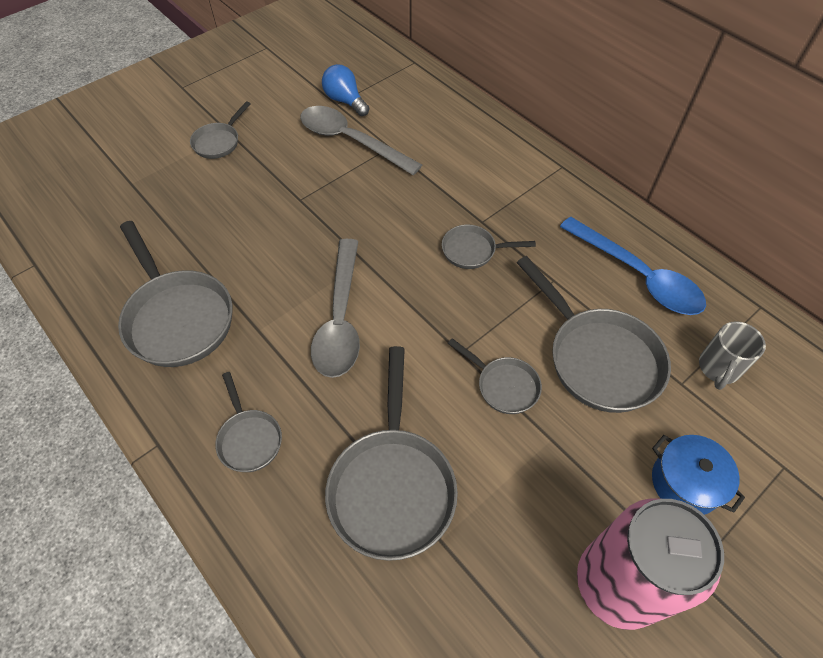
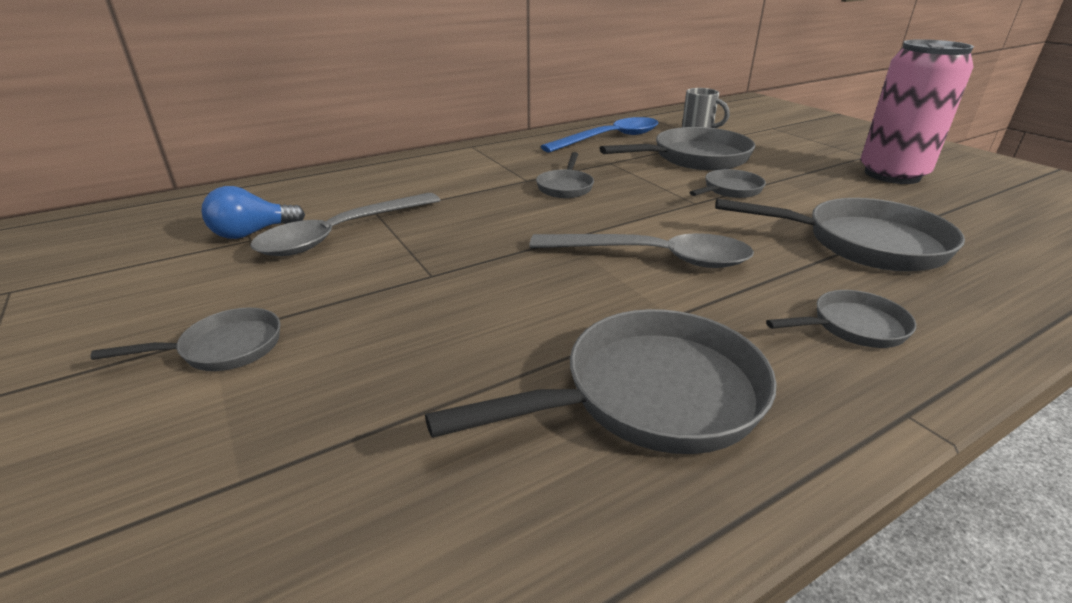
camera: 80 degrees left, 25 degrees down
(219, 142) = (224, 348): grey pan -> grey pan turned 60 degrees counterclockwise
(685, 483) = (797, 149): blue pot -> none

